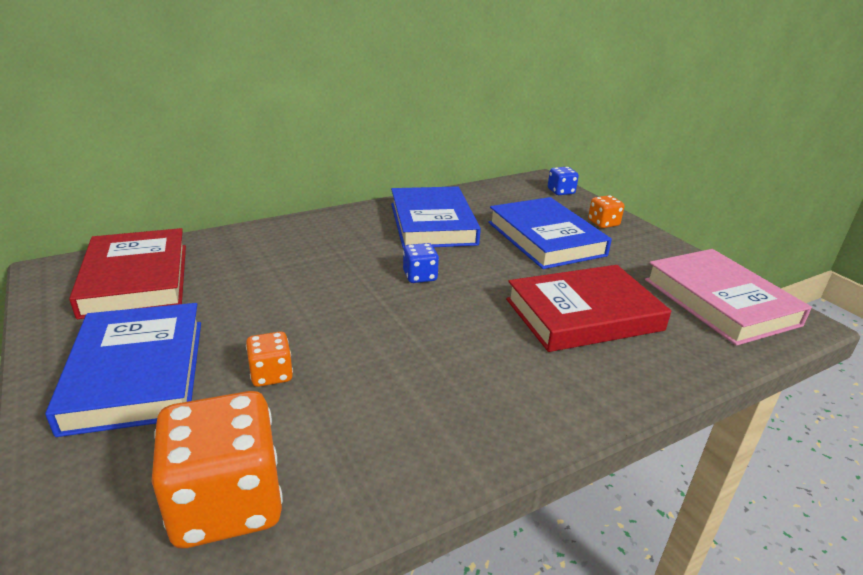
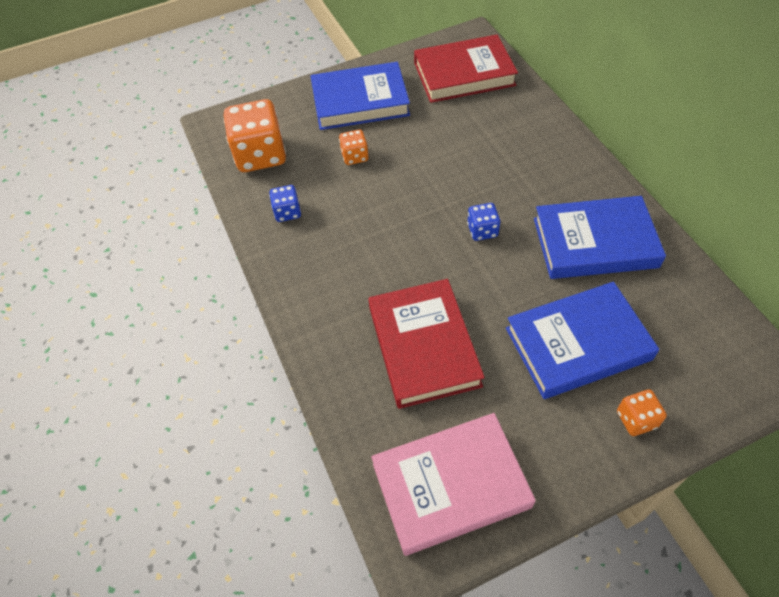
camera: 100 degrees right, 25 degrees up
(561, 191) = (735, 391): blue dice -> blue dice (287, 212)

